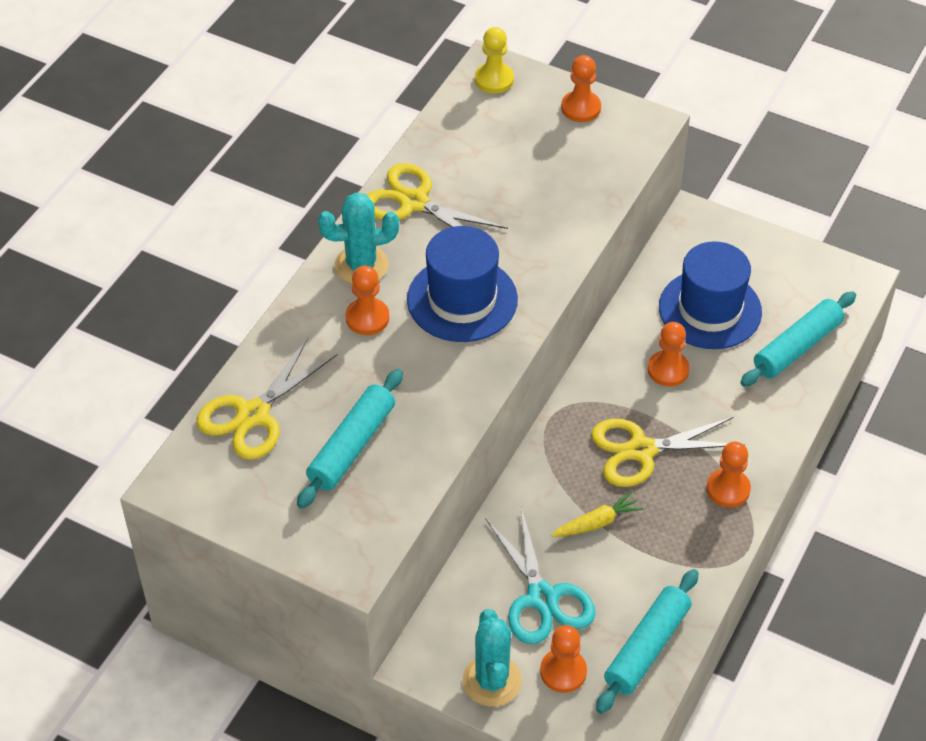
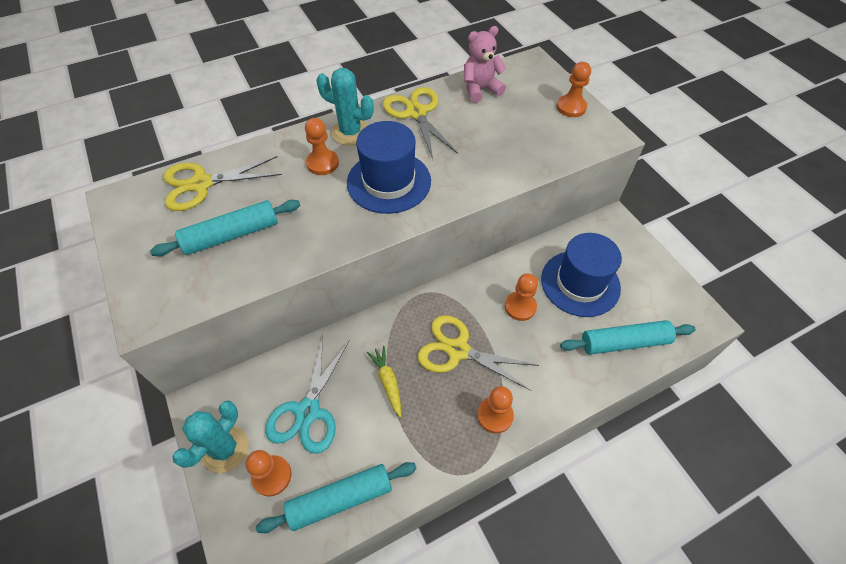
camera: 35 degrees right, 5 degrees up
(460, 134) = (480, 89): none -> pink teddy bear
(494, 80) = (529, 70): yellow pawn -> none
(597, 522) = (387, 382): yellow carrot -> yellow carrot turned 120 degrees counterclockwise

